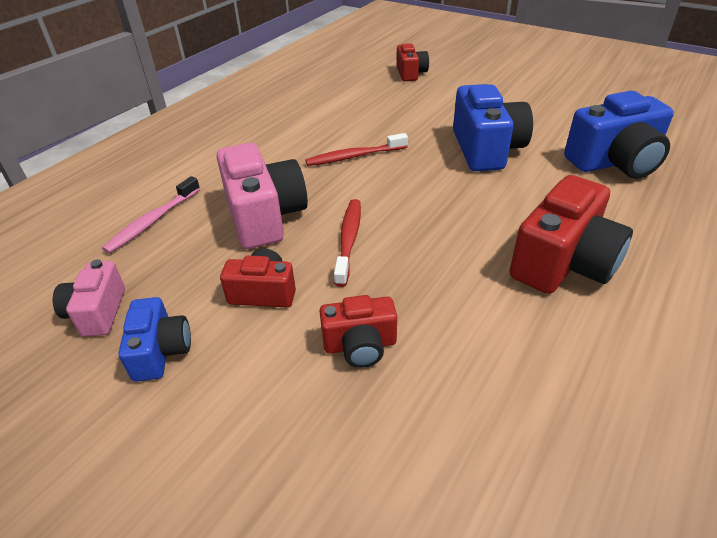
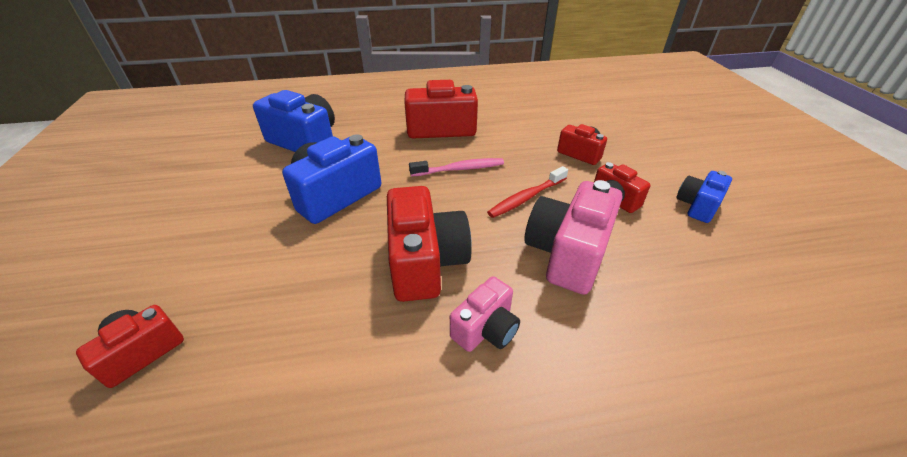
camera: 135 degrees left, 0 degrees up
(97, 312) = (745, 254): pink camera -> pink camera (486, 329)
(152, 221) = (680, 319): pink toothbrush -> pink toothbrush (460, 169)
(354, 156) = (425, 261): red toothbrush -> red camera

